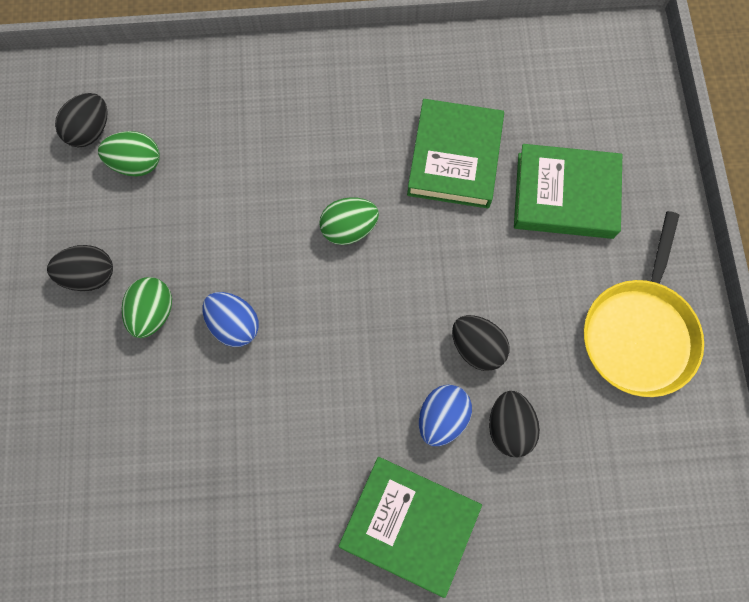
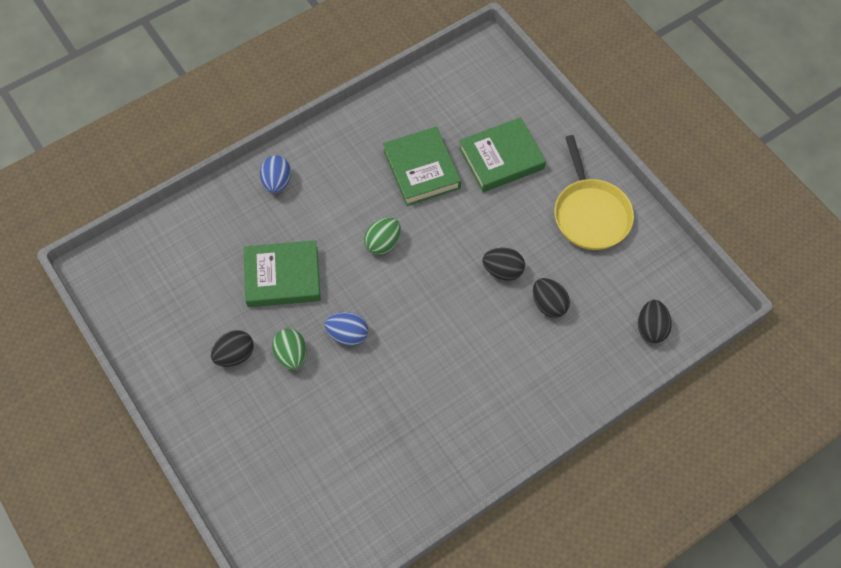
camera: 30 degrees left, 10 degrees down
(90, 131) = (175, 269): black egg -> black egg (651, 328)
(137, 163) = (220, 273): green egg -> none
(409, 524) = (525, 388): green book -> green book (282, 277)
(442, 418) = (507, 320): blue egg -> blue egg (277, 182)

